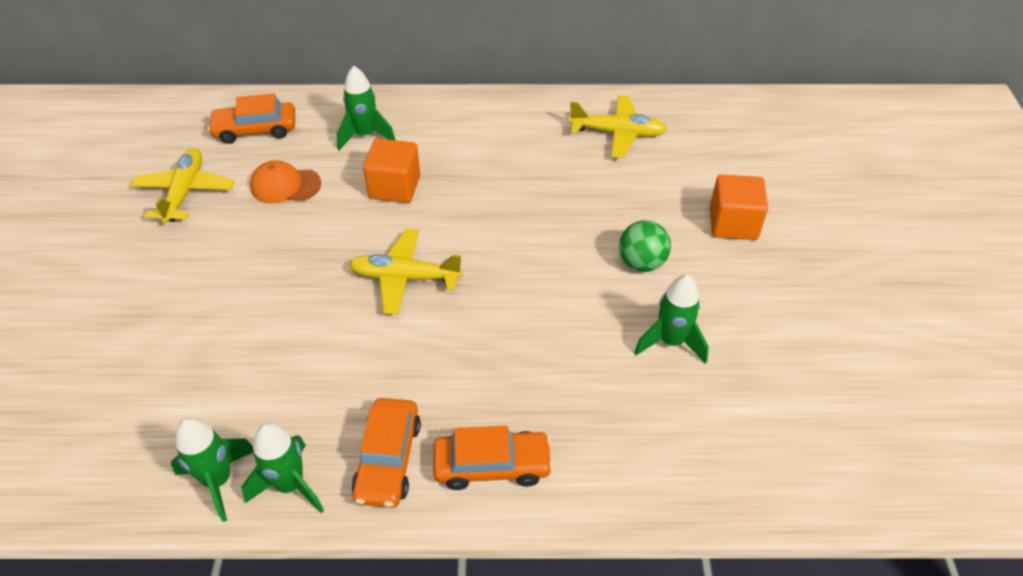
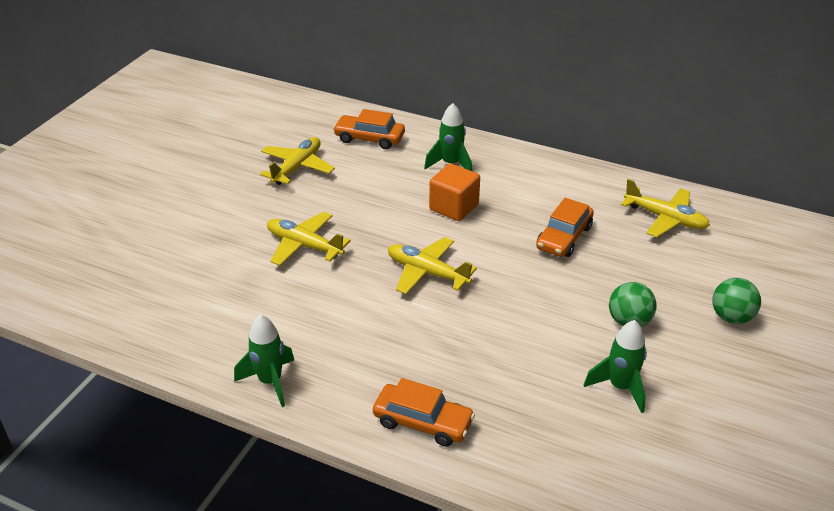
camera: 25 degrees right, 10 degrees down
(218, 480) = (224, 361): green rocket -> none
(244, 291) = (304, 245): none -> yellow plane
(285, 185) = (371, 183): orange cap -> none
(388, 459) = (348, 390): orange car -> orange car (564, 237)
(733, 223) = (731, 317): orange cube -> green ball

